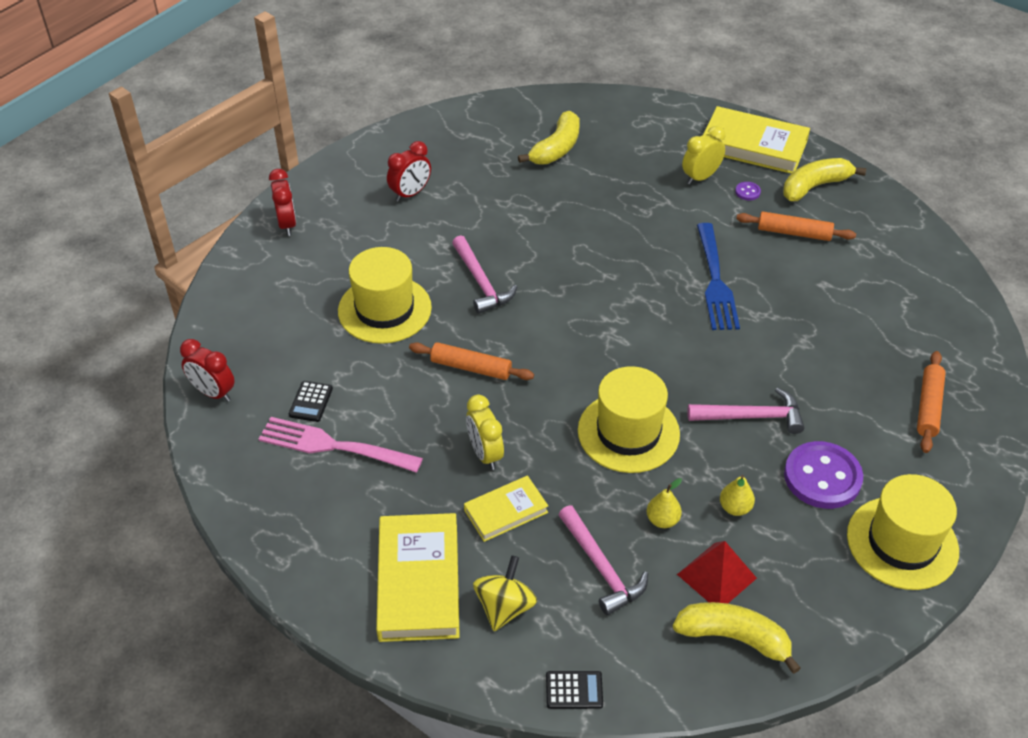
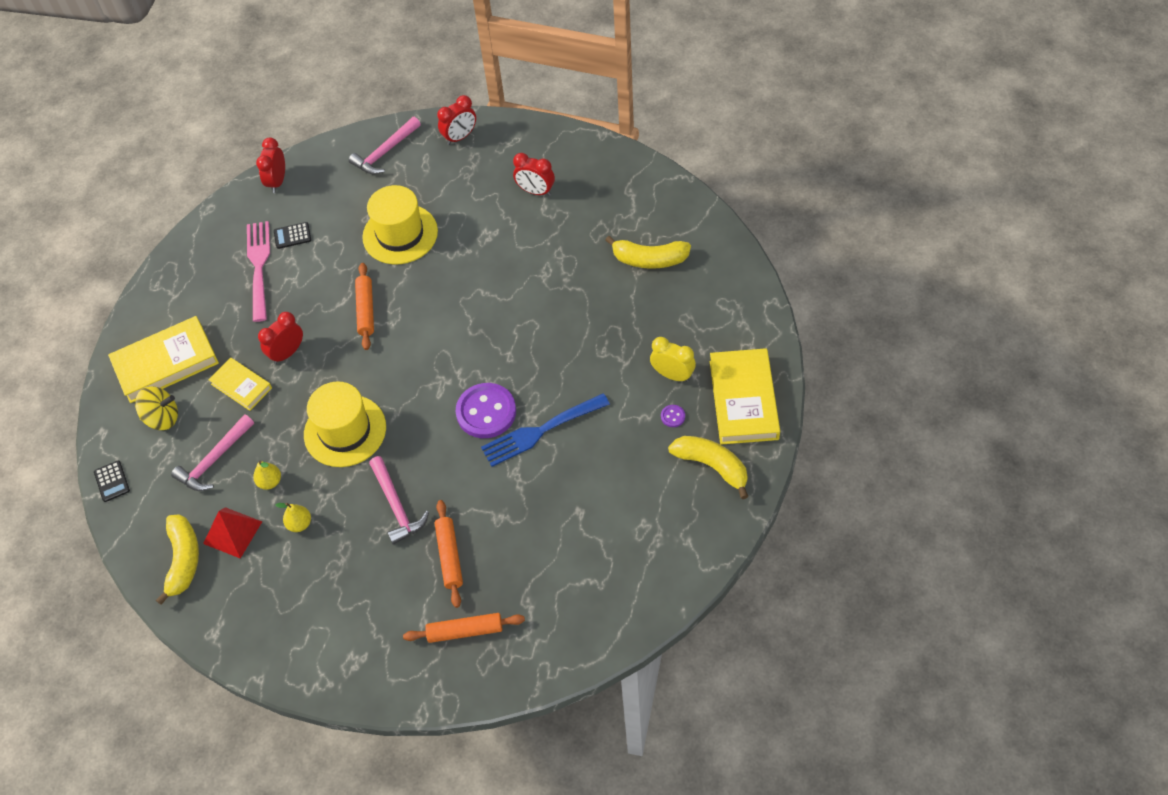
camera: 70 degrees right, 10 degrees up
(481, 282) = (458, 278): pink hammer -> pink hammer (385, 152)
(485, 454) = (287, 353): yellow clock -> red clock
(794, 233) = (636, 469): orange rolling pin -> orange rolling pin (449, 556)
(822, 477) = (354, 573): purple button -> purple button (486, 412)
(902, 543) = (309, 646): yellow hat -> none

